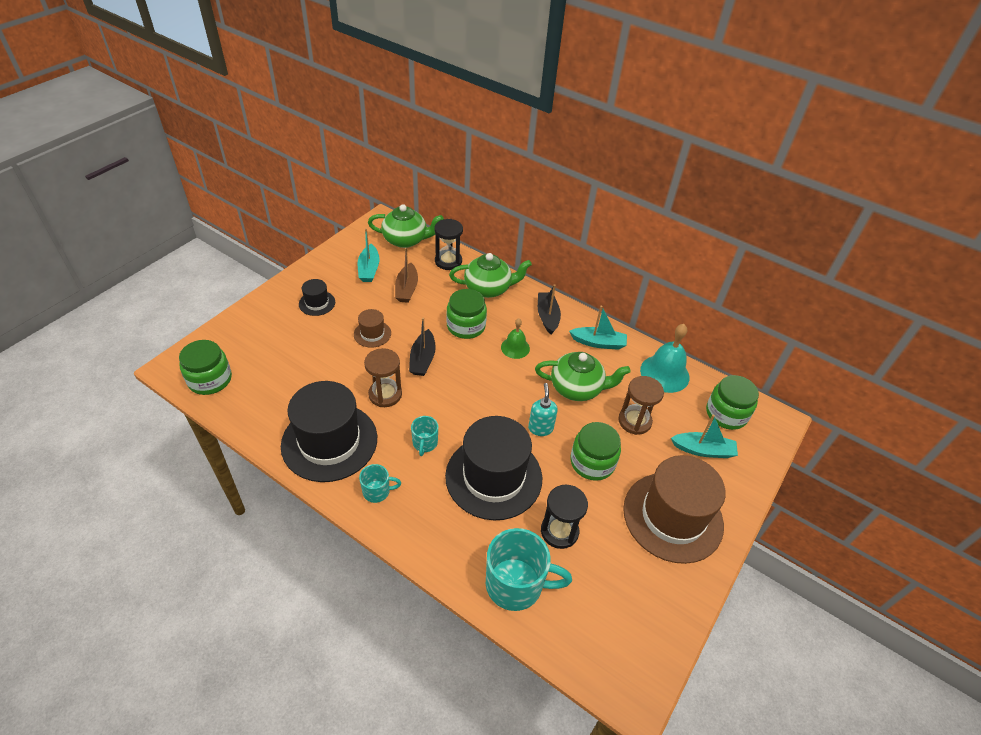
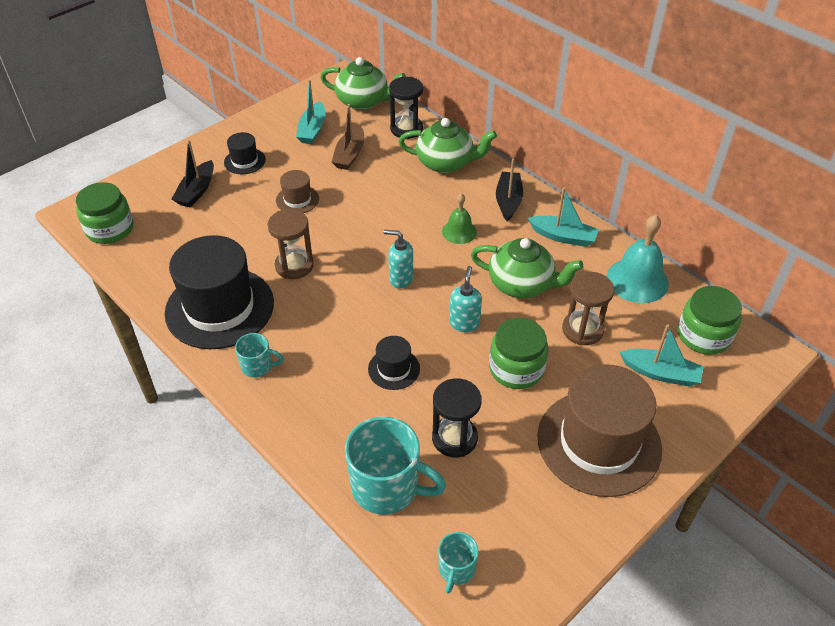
camera: 15 degrees right, 0 degrees up
(422, 359) = (347, 233): black boat -> black boat (196, 191)
(425, 443) = (324, 323): turquoise mug -> turquoise mug (456, 569)
(466, 326) = (407, 202): green jar -> none
(478, 395) = (400, 279): none -> turquoise soap dispenser
(493, 477) = (394, 369): black hat -> black hat, size x0.45

